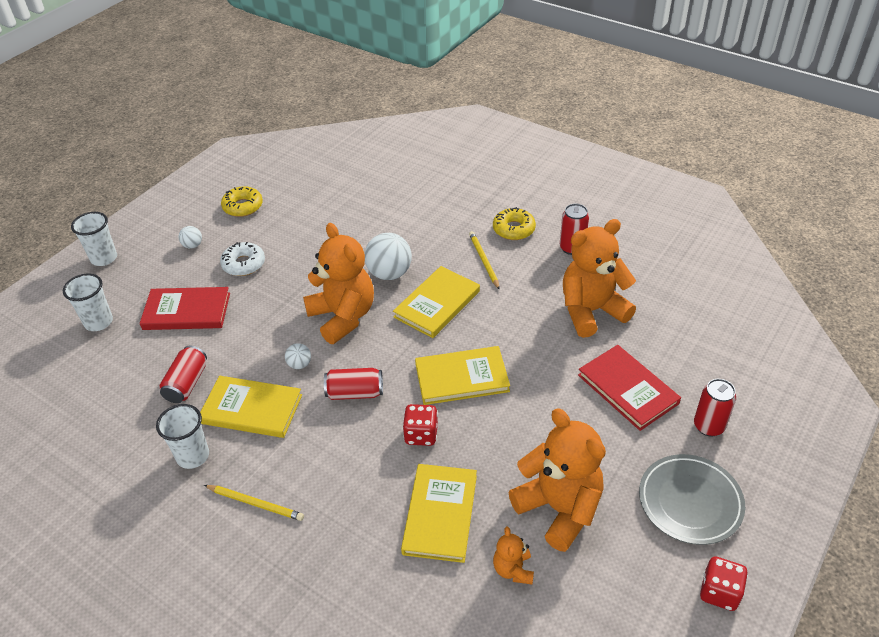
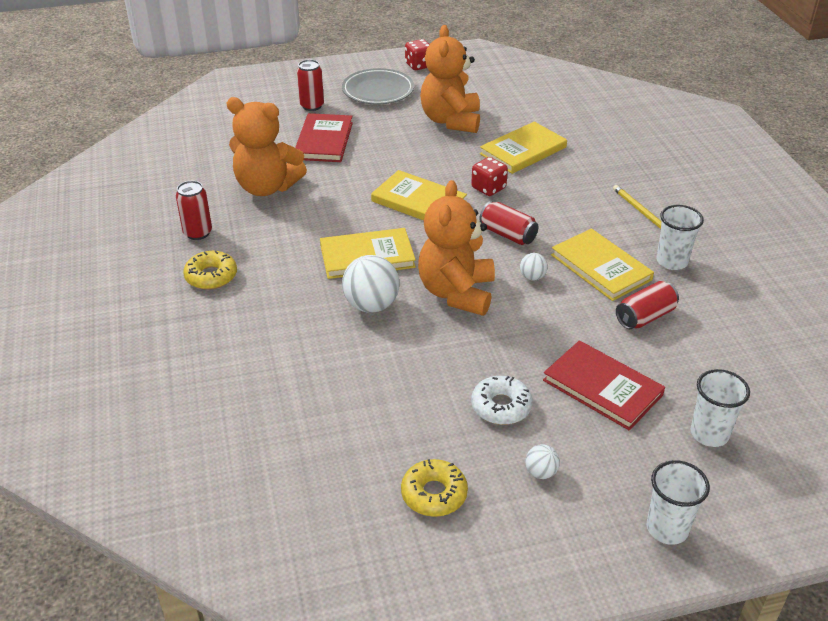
camera: 140 degrees left, 5 degrees down
(483, 261) = (279, 266): yellow pencil -> none
(513, 569) = (509, 115): orange teddy bear -> none

